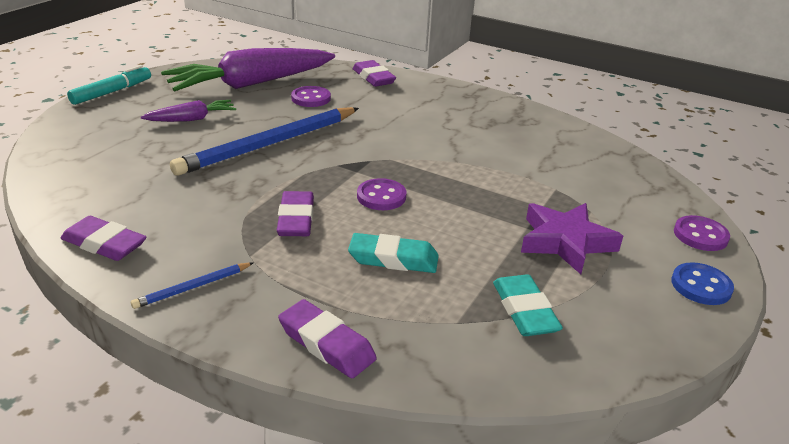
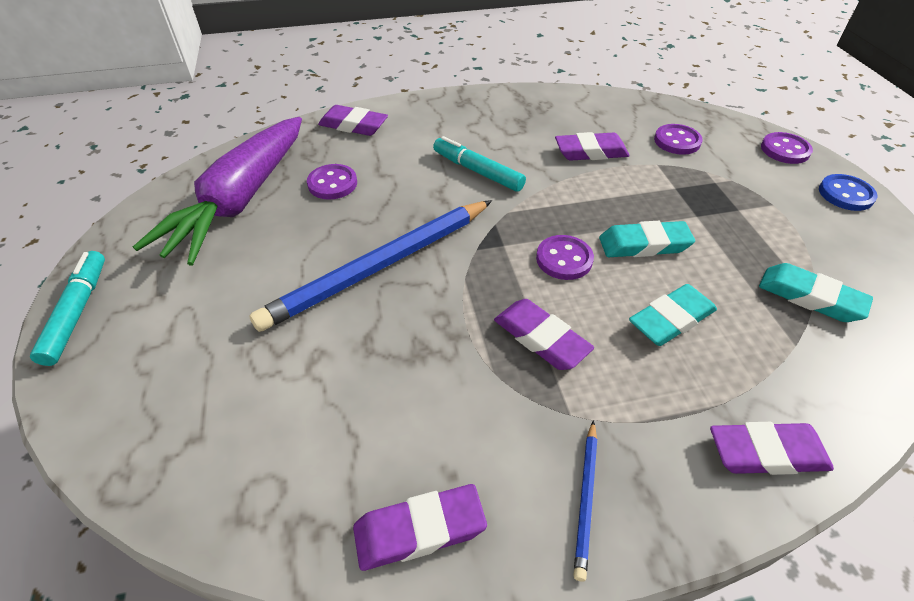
camera: 40 degrees left, 15 degrees up
(192, 119) = (247, 287): purple carrot -> none
(270, 144) = (380, 266): blue pencil -> blue pencil turned 45 degrees clockwise
(410, 132) = (477, 171): none -> turquoise marker
(451, 219) = (644, 245): none -> turquoise eraser
(513, 159) = (590, 152): none -> purple eraser
(565, 242) = (736, 212): purple star -> none
(602, 185) = (677, 141): none -> purple button

